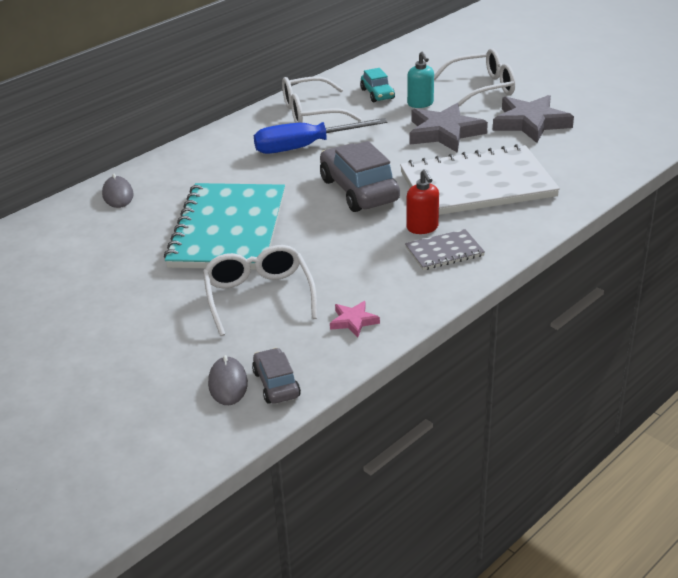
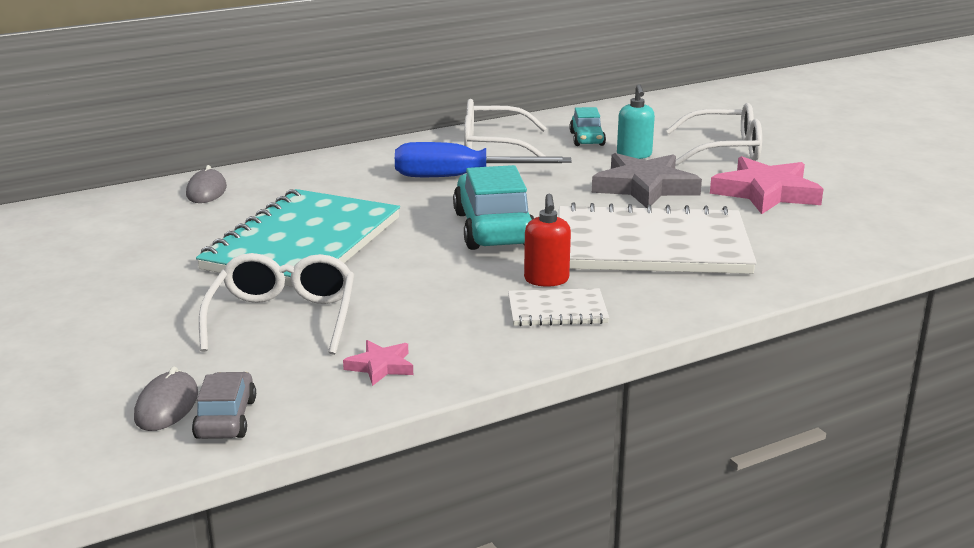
camera: 15 degrees right, 10 degrees down
(359, 190) = (493, 229): grey car -> turquoise car
(444, 251) = (557, 310): grey notebook -> white notebook
(530, 123) = (765, 192): grey star -> pink star

